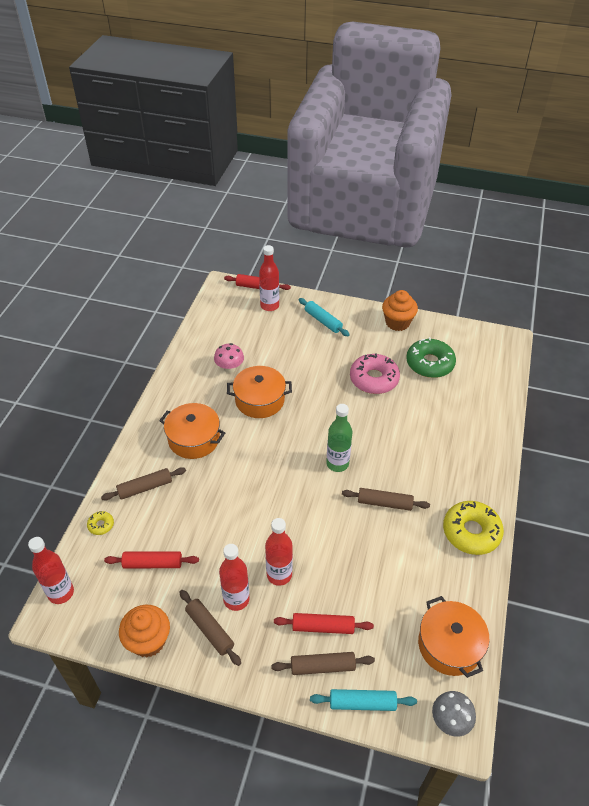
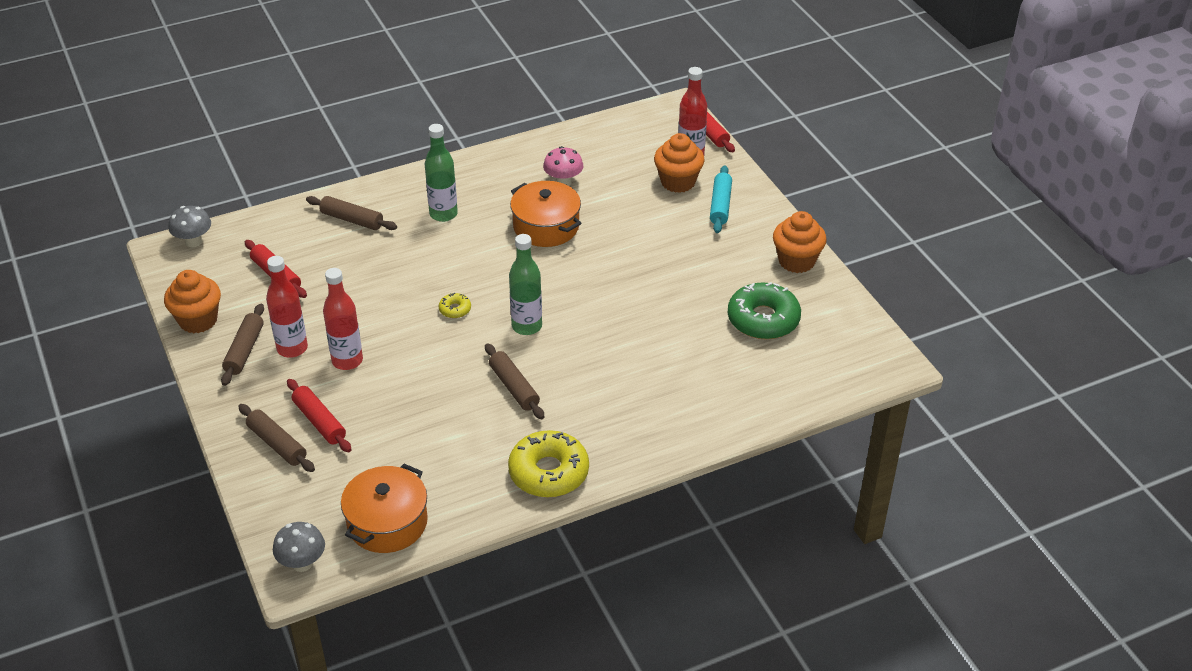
camera: 50 degrees right, 5 degrees down
(61, 593) = (193, 241): red bottle -> grey mushroom
(101, 525) = (283, 220): yellow donut -> yellow donut (455, 309)
(194, 439) = (443, 214): orange pot -> green bottle
(285, 324) = (678, 182): none -> orange cupcake
(362, 703) = (264, 491): turquoise rolling pin -> none
(374, 379) = (681, 289): pink donut -> none

